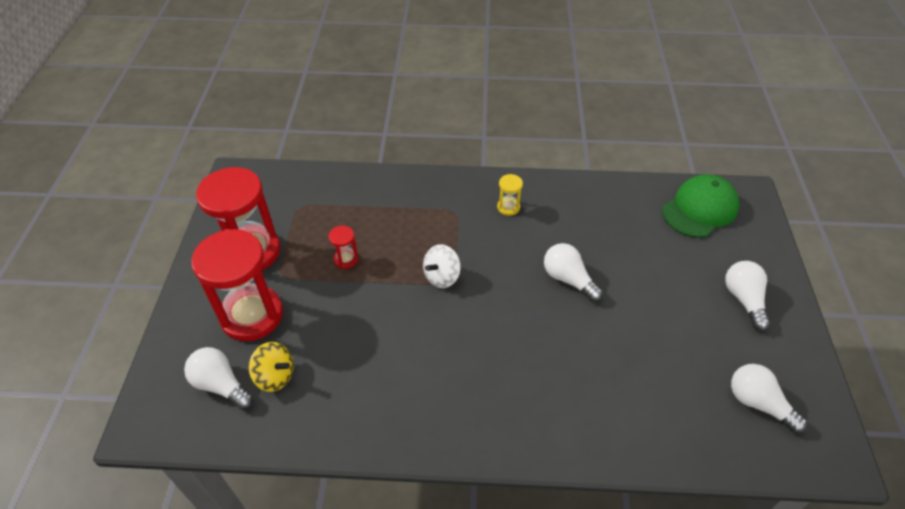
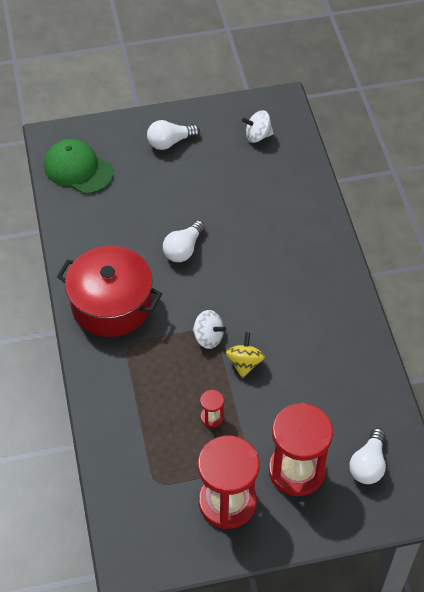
camera: 105 degrees left, 5 degrees up
(275, 376) = (346, 428): yellow spinning top -> yellow spinning top (244, 363)
(508, 207) = (111, 304): yellow hourglass -> red pot
(758, 403) = (257, 136): white light bulb -> white spinning top

